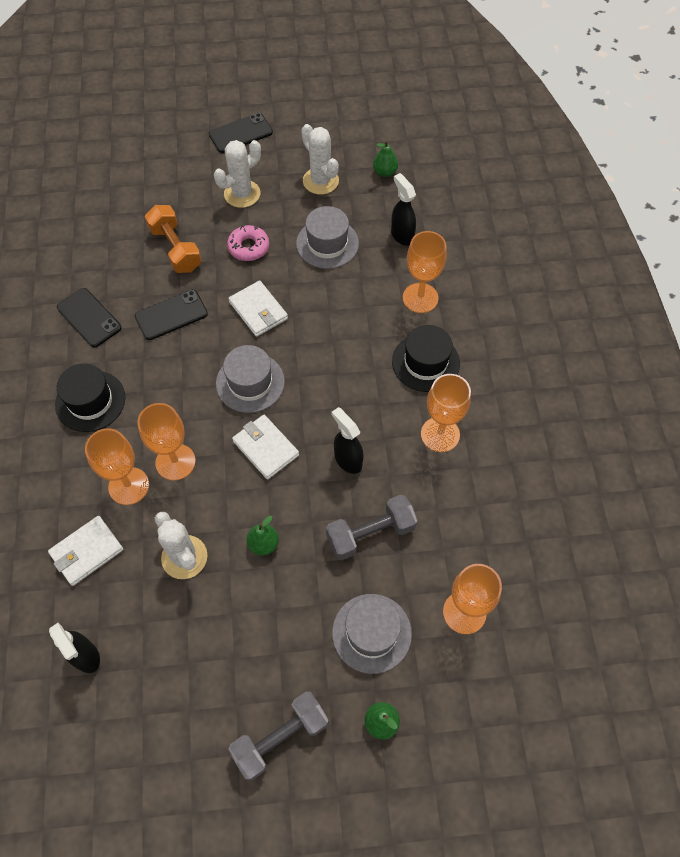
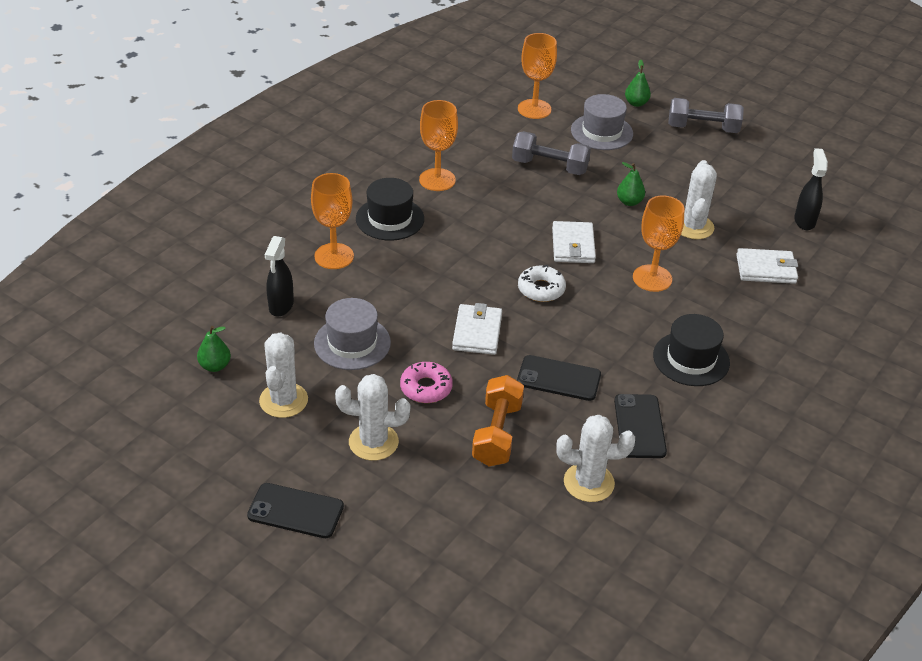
camera: 140 degrees left, 20 degrees down
(93, 257) = (588, 482): none -> white cactus
(128, 486) = (703, 286): orange goblet -> none
(250, 382) = (541, 289): grey hat -> white donut
(347, 460) = (520, 205): black spray bottle -> none

